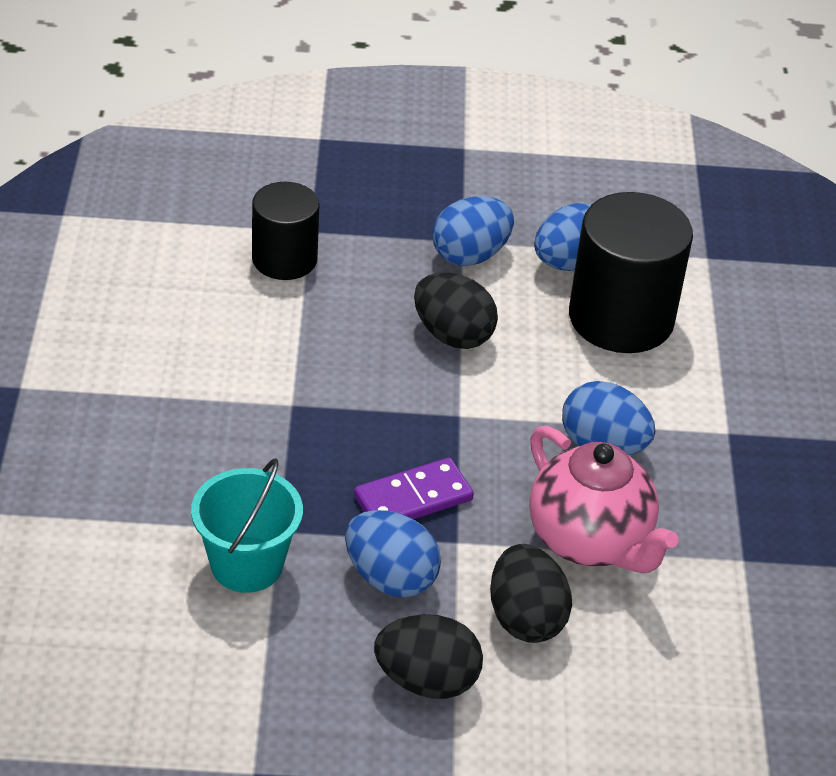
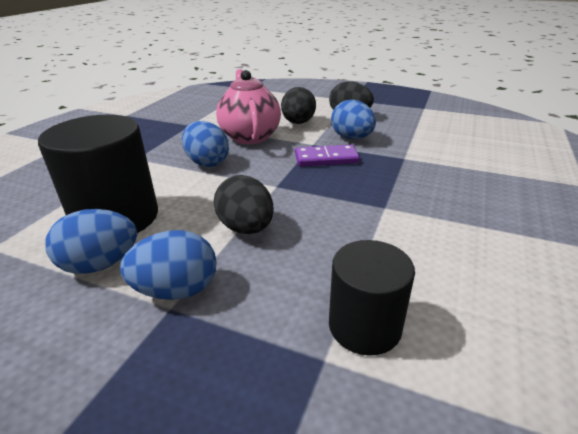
camera: 155 degrees left, 10 degrees down
(247, 564) = (423, 150): turquoise bucket -> none

